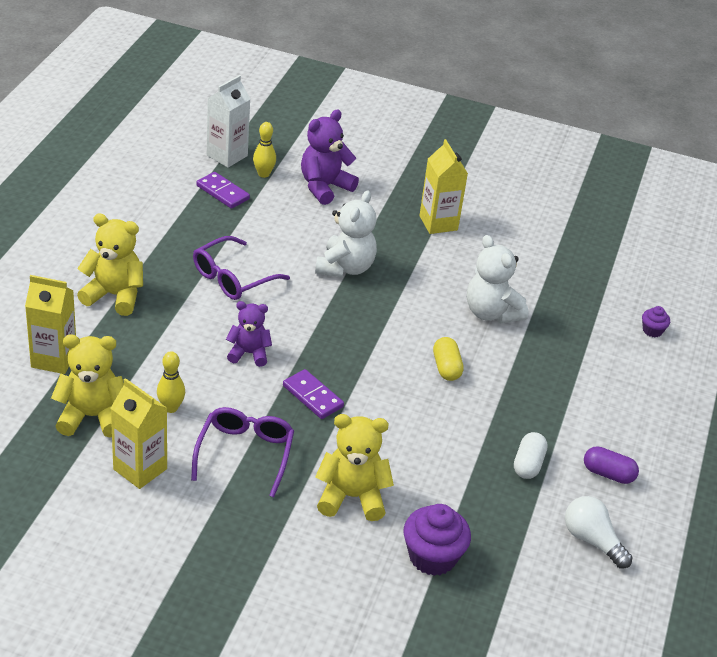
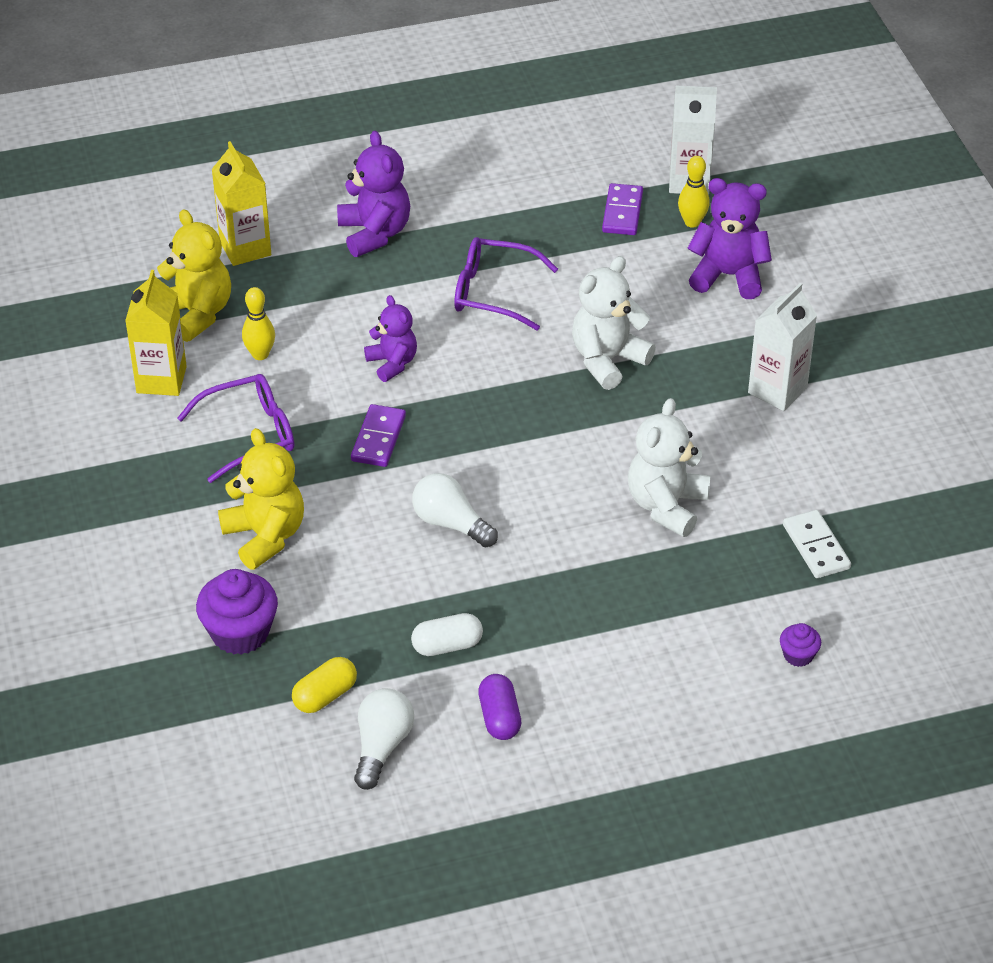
camera: 60 degrees right, 5 degrees up
(114, 295) = (374, 233): yellow teddy bear -> purple teddy bear
(345, 267) = (607, 360): white teddy bear -> white teddy bear turned 150 degrees clockwise
(422, 406) = (451, 523): none -> white light bulb
(438, 223) = (777, 390): yellow carton -> white carton
(446, 367) = (532, 513): yellow capsule -> yellow capsule (325, 696)
(575, 278) = (816, 547): none -> white domino

